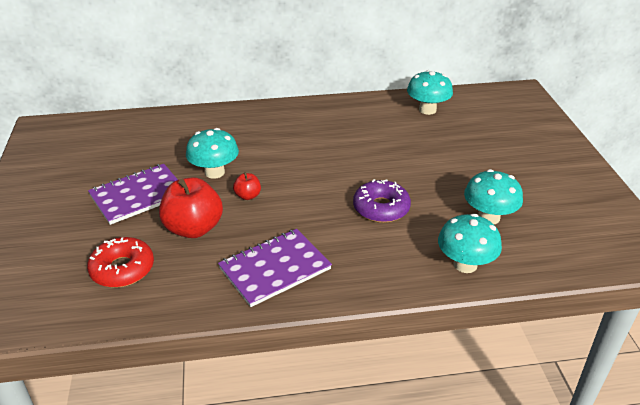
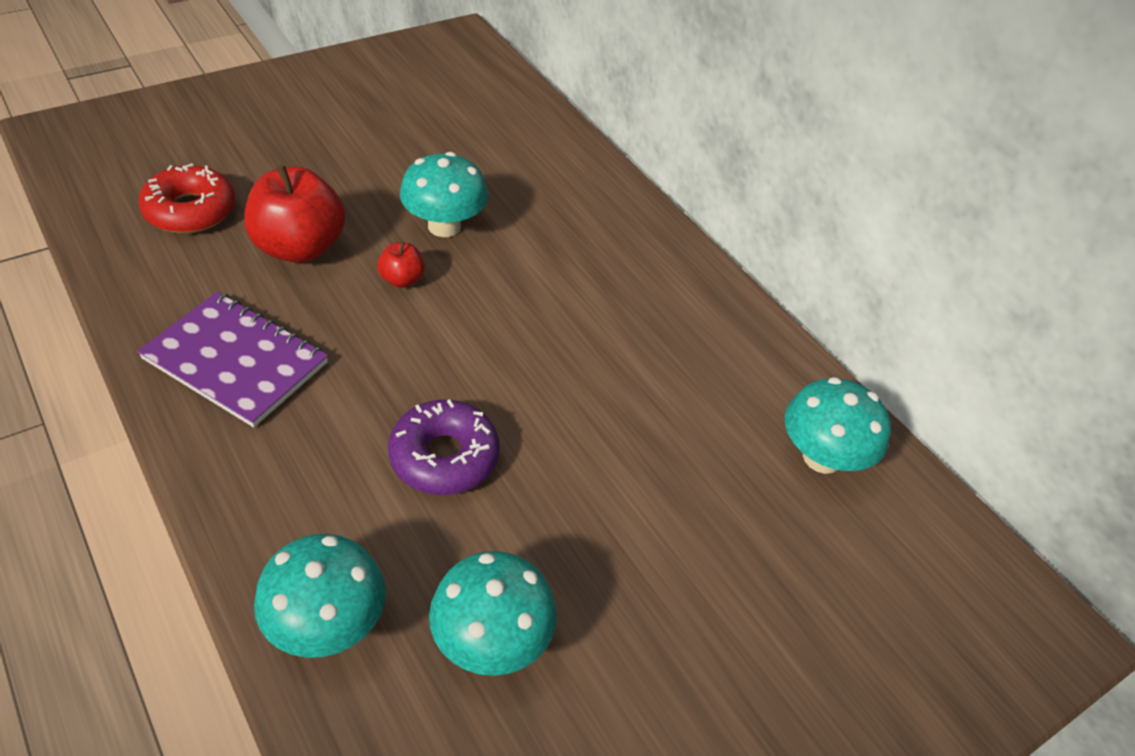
camera: 60 degrees right, 10 degrees up
(138, 195) = (352, 171): purple notebook -> none

